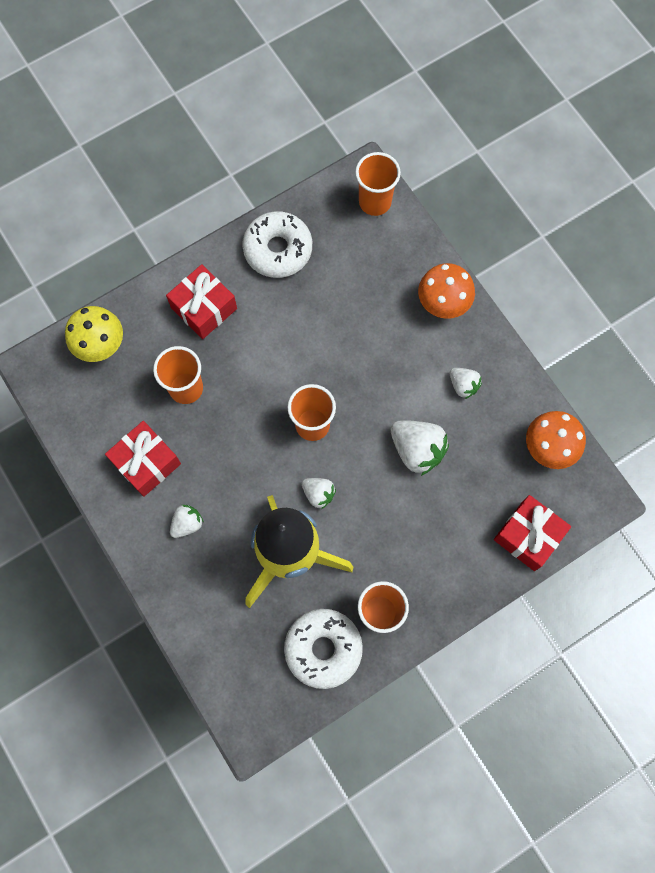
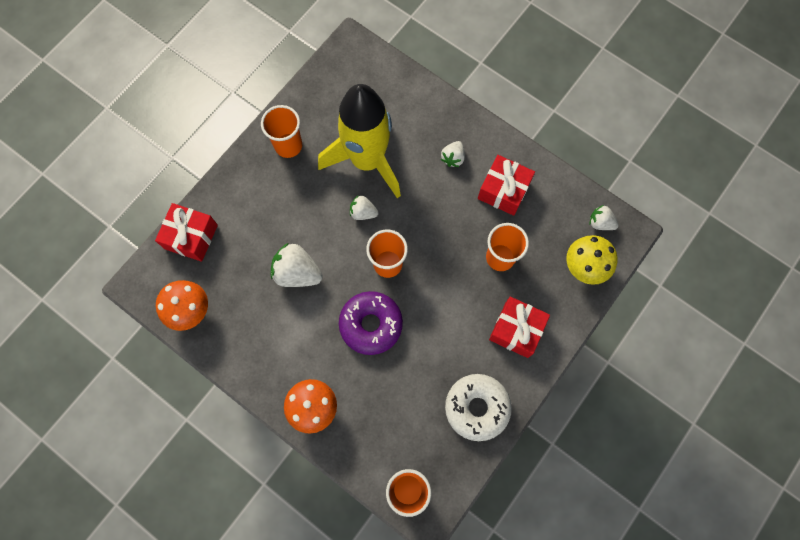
camera: 160 degrees right, 0 degrees up
(323, 649) = (321, 109): white donut -> none
(355, 366) = (371, 324): none -> purple donut
(463, 385) = (275, 340): white strawberry -> white strawberry (600, 223)

